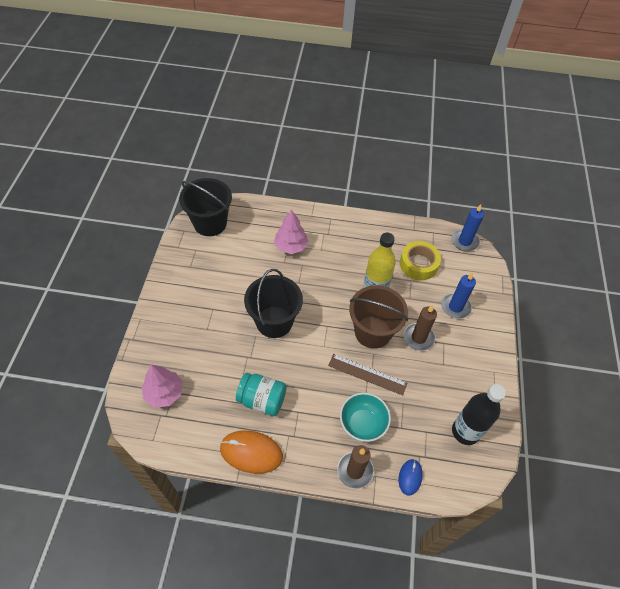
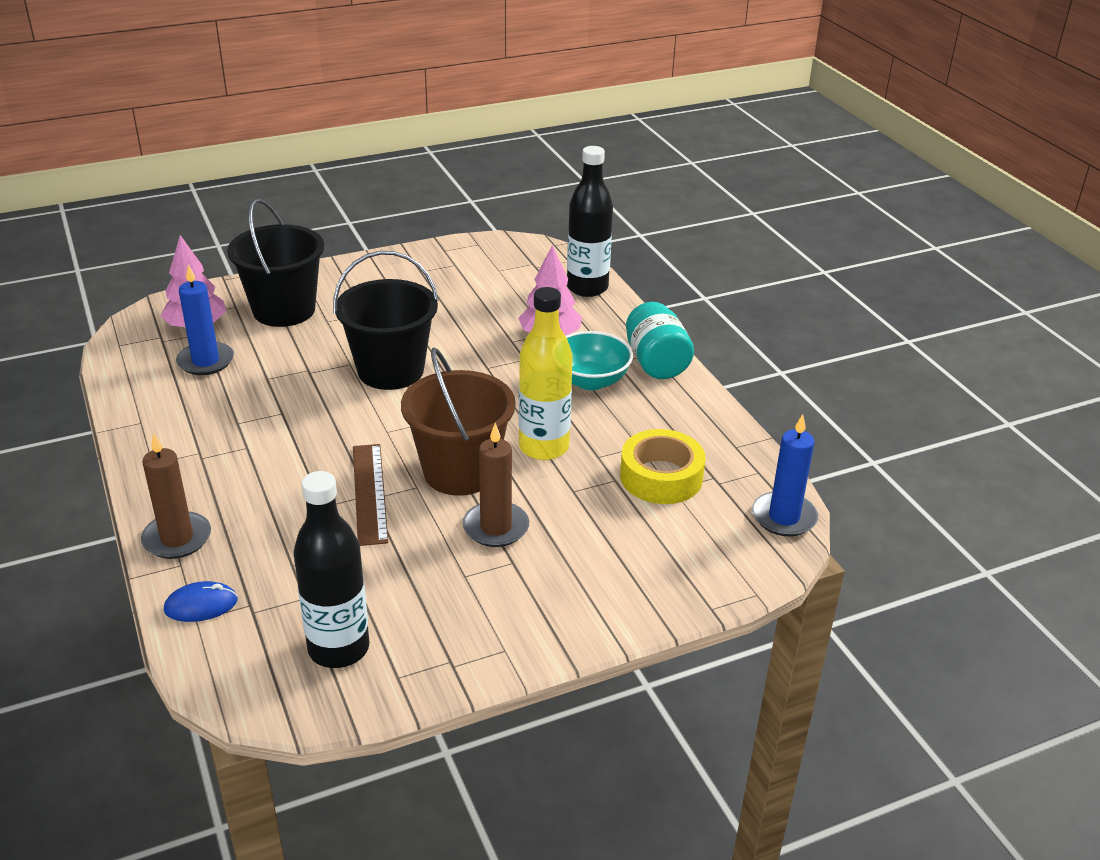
camera: 60 degrees right, 20 degrees down
(210, 223) = (514, 258): black bucket -> black bucket (284, 310)
(251, 452) = (149, 428): orange mouse -> none
(260, 211) = (587, 288): none -> black bottle
(262, 400) = (243, 407): turquoise jar -> turquoise jar (656, 362)
(362, 423) = (270, 519): turquoise bowl -> turquoise bowl (590, 381)
(455, 307) = (610, 552): blue candle -> blue candle (205, 361)

